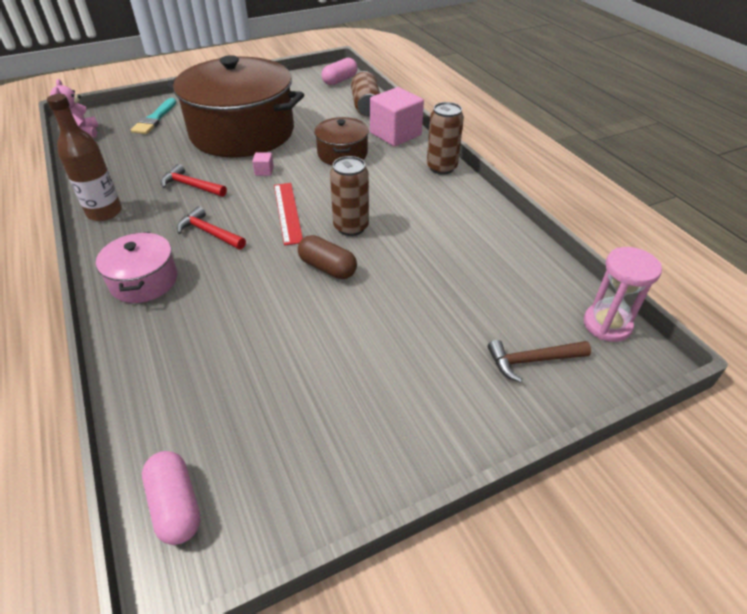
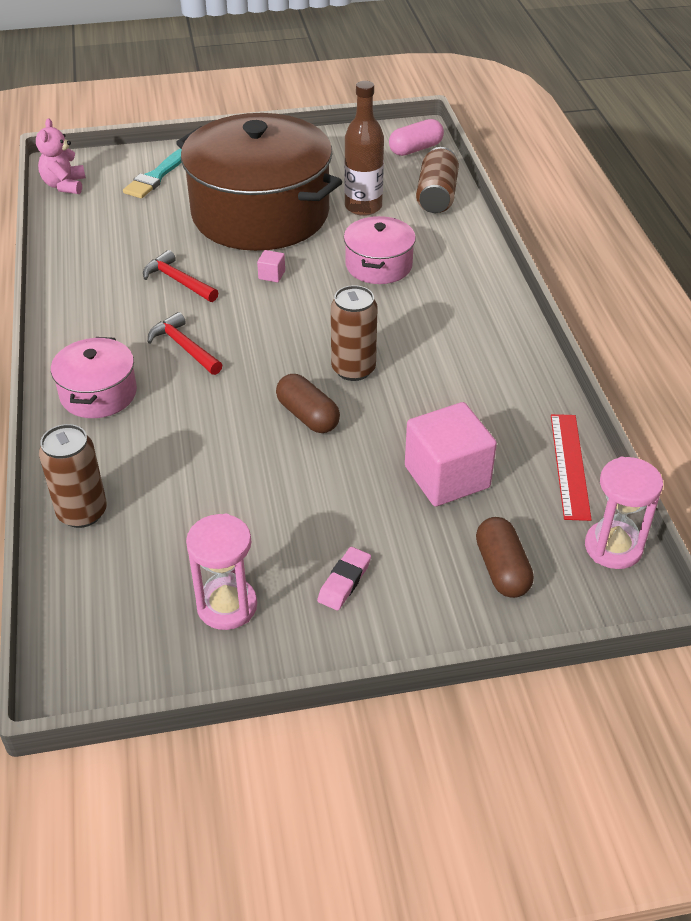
camera: 15 degrees right, 0 degrees up
(104, 212) = (71, 300): brown bottle -> brown bottle (363, 207)
(175, 505) = (81, 629): pink capsule -> none
(287, 212) = (283, 336): red ruler -> red ruler (569, 465)
(312, 447) = (227, 606): none -> pink hourglass
(342, 154) = (379, 265): brown pot -> pink pot
(395, 134) = (460, 246): pink cube -> pink cube (447, 477)
(409, 400) = (344, 581): none -> pink eraser
(441, 167) = (501, 306): brown can -> brown can (82, 512)
(532, 360) = (501, 569): brown hammer -> brown capsule

